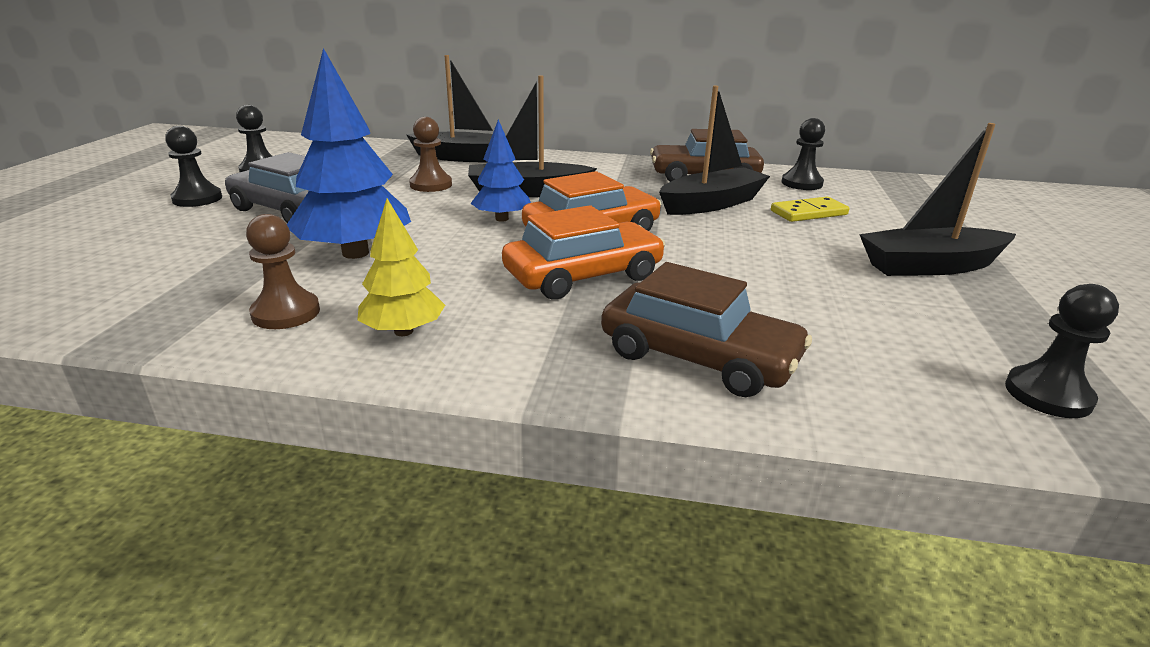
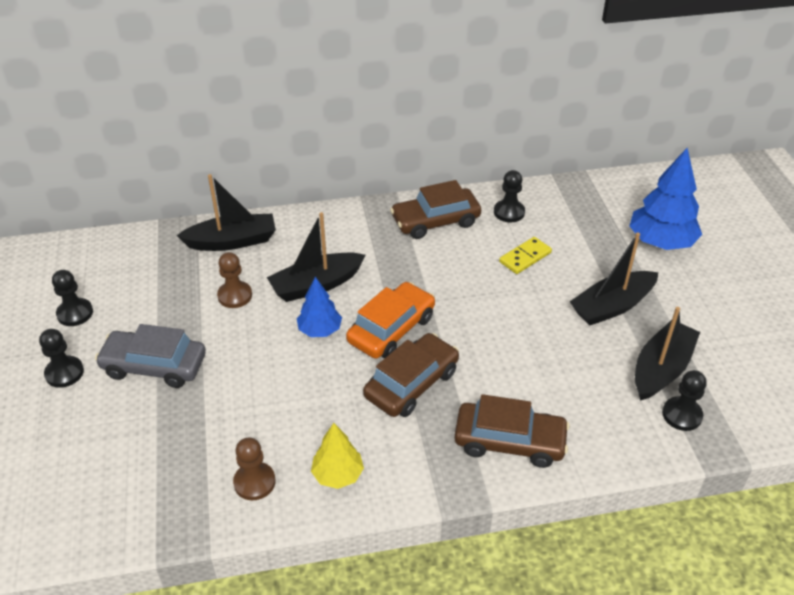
camera: 20 degrees left, 15 degrees up
(356, 253) = (248, 405): blue tree -> blue tree (661, 242)
(583, 276) = (411, 384): orange car -> brown car
(711, 204) = (456, 263): black boat -> black boat (661, 369)

